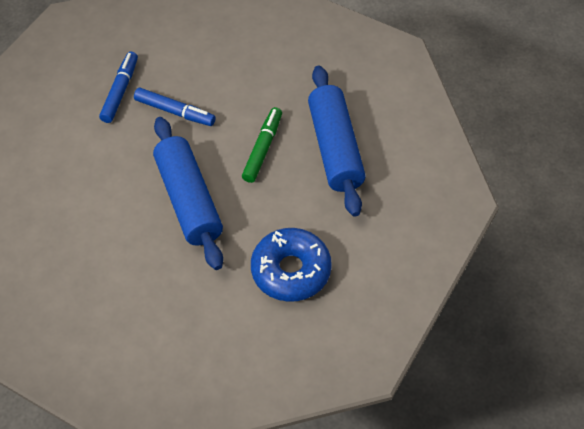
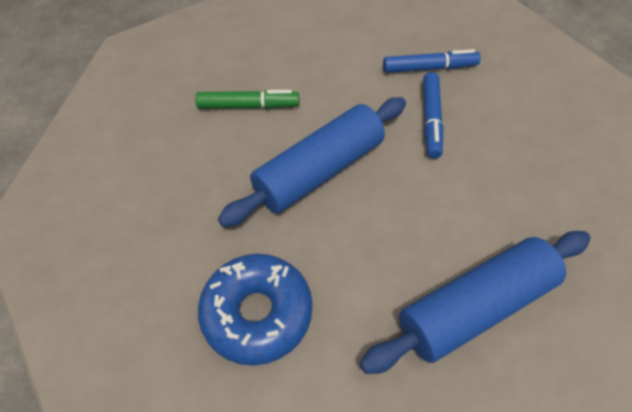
camera: 70 degrees right, 0 degrees up
(263, 149) = (427, 221): green marker -> green marker (248, 106)

